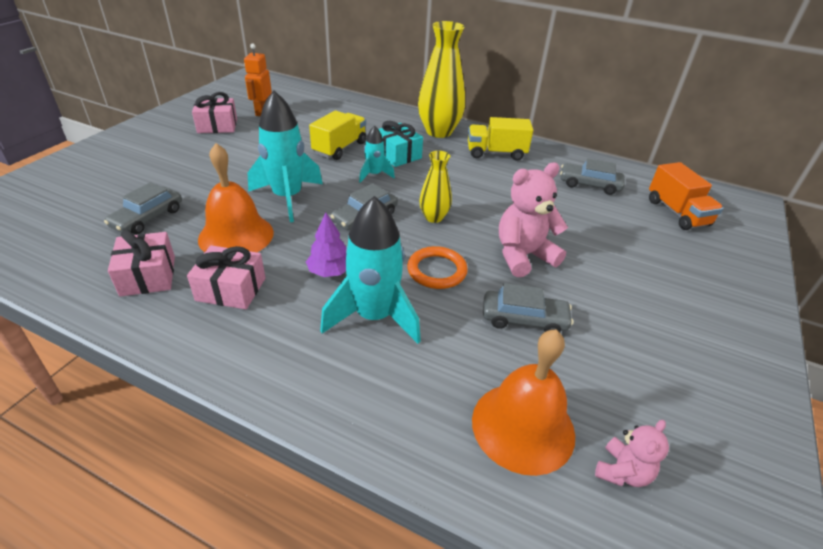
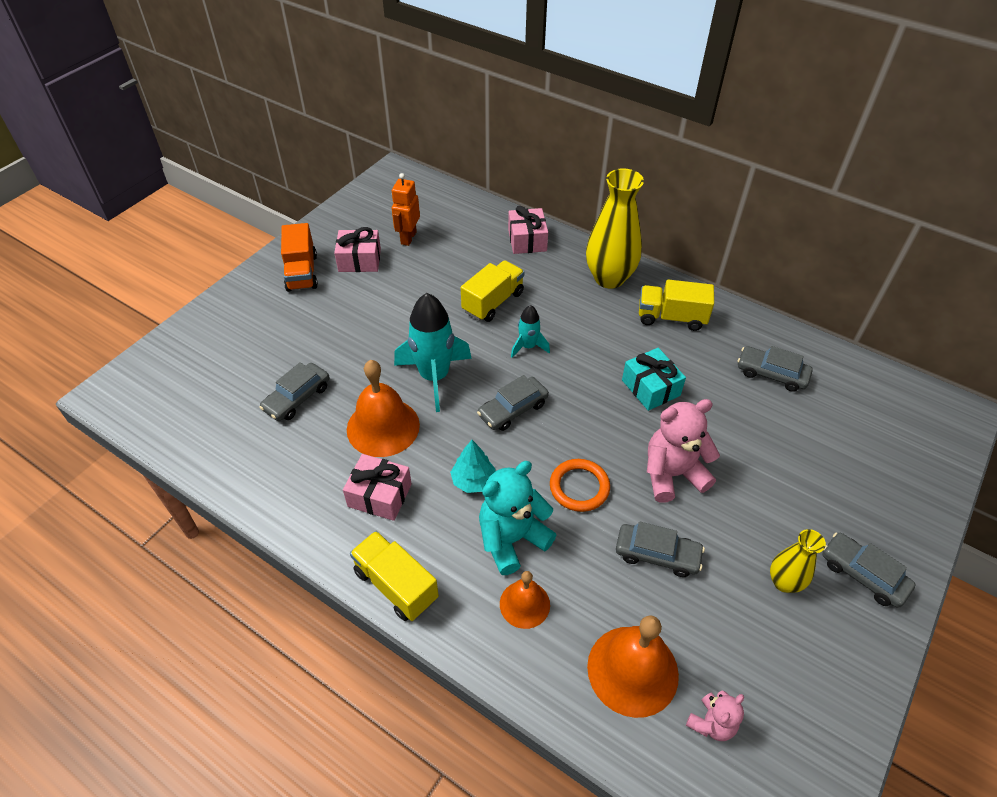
camera: 10 degrees right, 10 degrees up
(148, 276) = (304, 473): pink gift -> pink gift (527, 240)
(248, 367) = (396, 585): none -> yellow truck
(330, 271) = (473, 480): purple tree -> turquoise tree
(374, 317) = (512, 539): turquoise rocket -> turquoise teddy bear
(394, 373) = (524, 604): none -> orange bell
(397, 155) = (556, 316): turquoise gift -> turquoise gift (650, 388)
(434, 217) = (585, 414): yellow vase -> yellow vase (784, 582)
(677, 213) = (863, 423): orange truck -> orange truck (302, 272)
(722, 321) = (863, 574): none -> grey car

